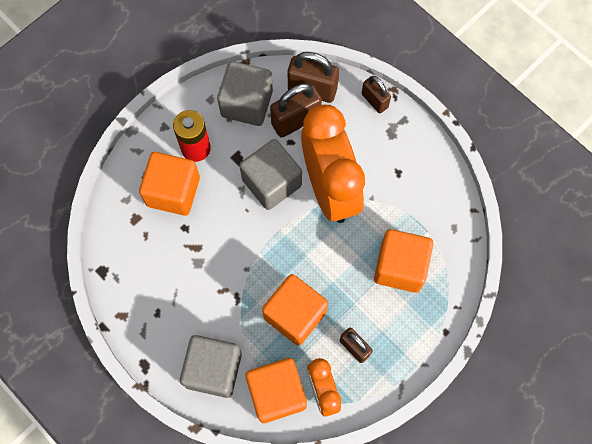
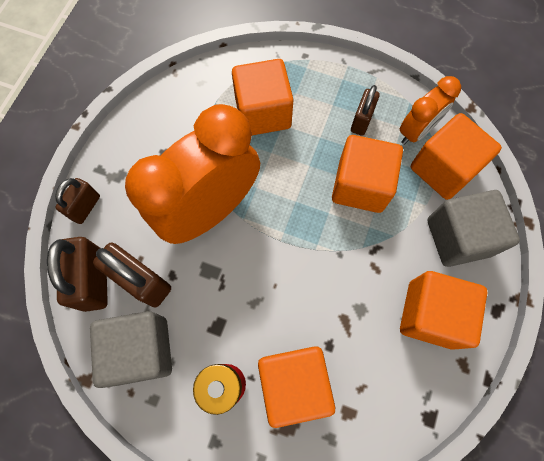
camera: 115 degrees left, 0 degrees up
(168, 312) = (430, 314): none -> orange cube
(271, 182) = (230, 273): grey cube -> none

